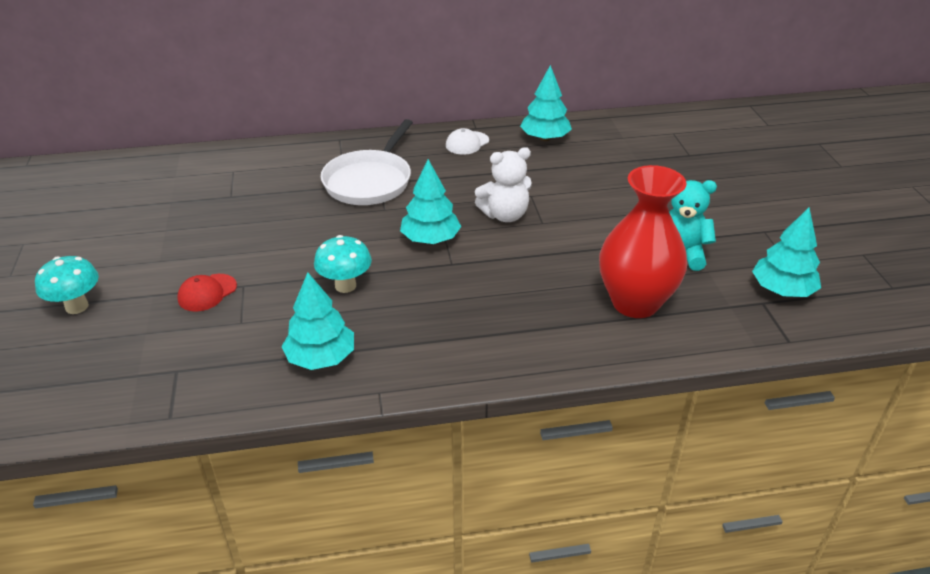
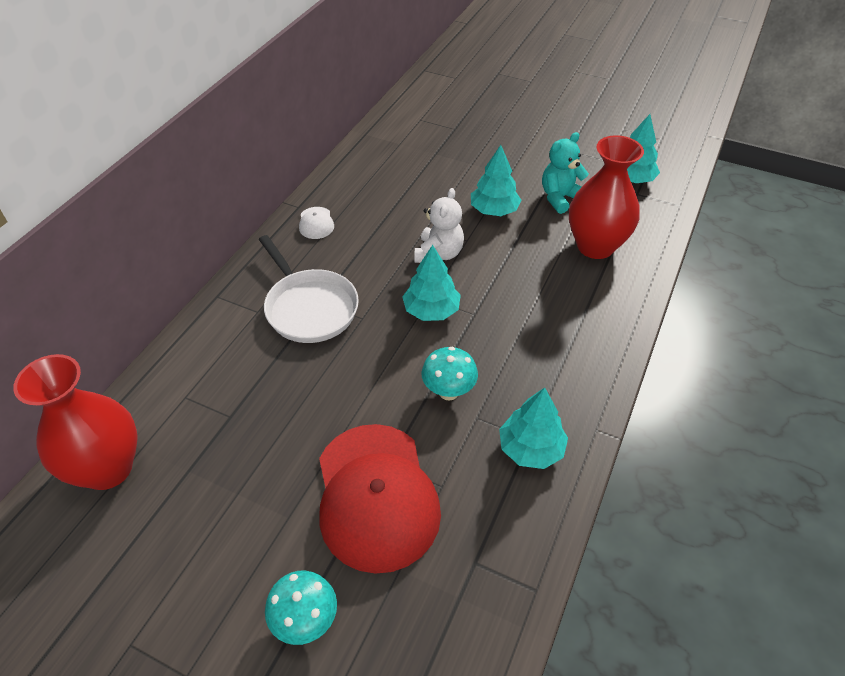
camera: 55 degrees left, 10 degrees up
(150, 172) = (108, 468): none -> red vase
(207, 293) = (376, 496): red cap -> red cap, size x2.47
(545, 138) = (357, 180): turquoise tree -> turquoise tree (494, 210)

